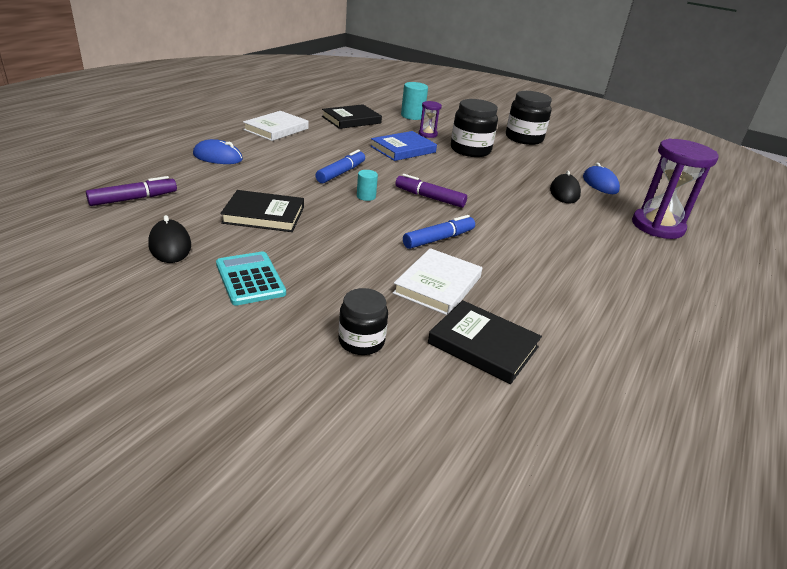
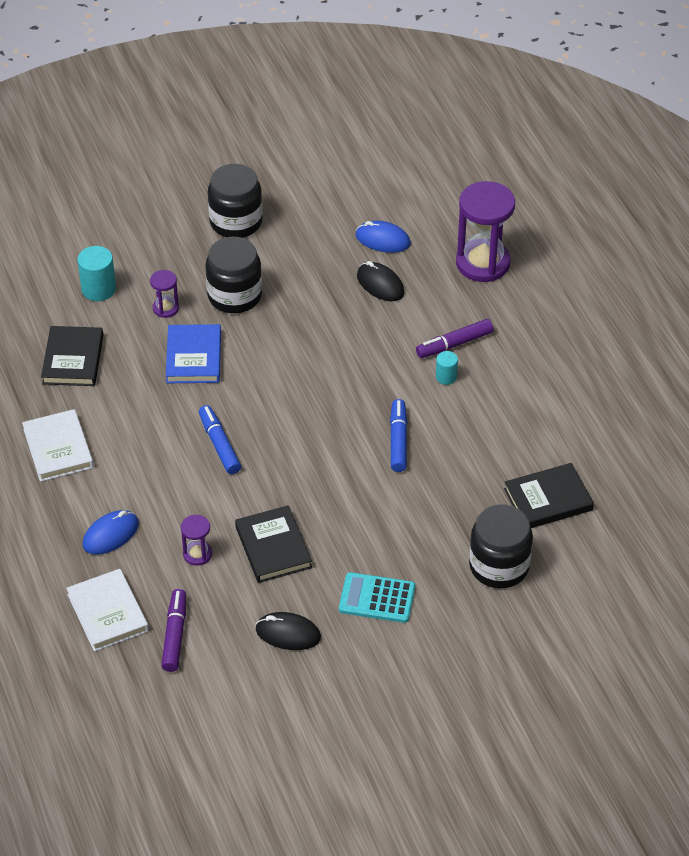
camera: 50 degrees left, 15 degrees up
(227, 188) = (197, 554): none -> purple hourglass
(264, 215) = (273, 547): black book -> black book turned 60 degrees counterclockwise
(361, 341) = (499, 566): black jar -> black jar, size x1.61
(366, 196) = (285, 451): turquoise cylinder -> turquoise cylinder (446, 377)
(429, 198) = (320, 401): purple marker -> purple marker (454, 344)
(437, 285) = (463, 483): white book -> white book (107, 613)

